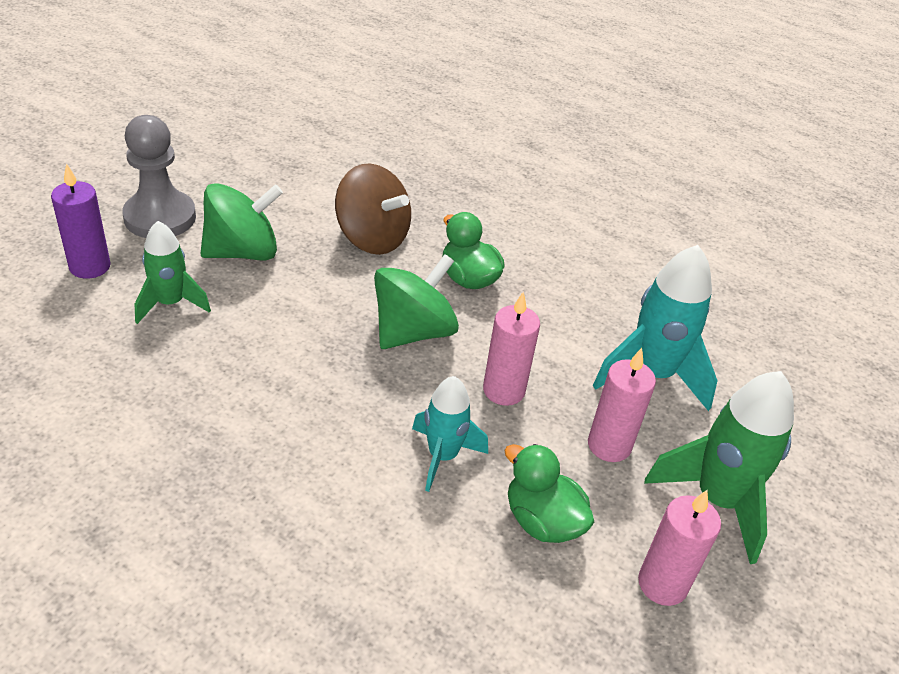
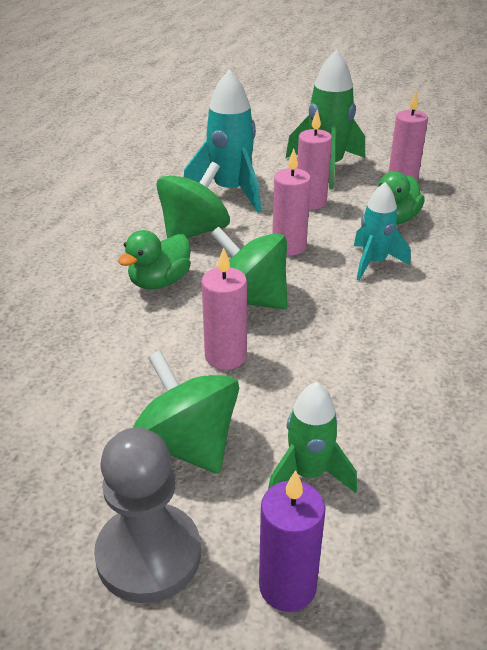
camera: 100 degrees left, 5 degrees down
(333, 294) = (225, 356): none -> pink candle
(372, 238) = (119, 351): brown spinning top -> none
(559, 322) = (194, 232): none -> green spinning top

